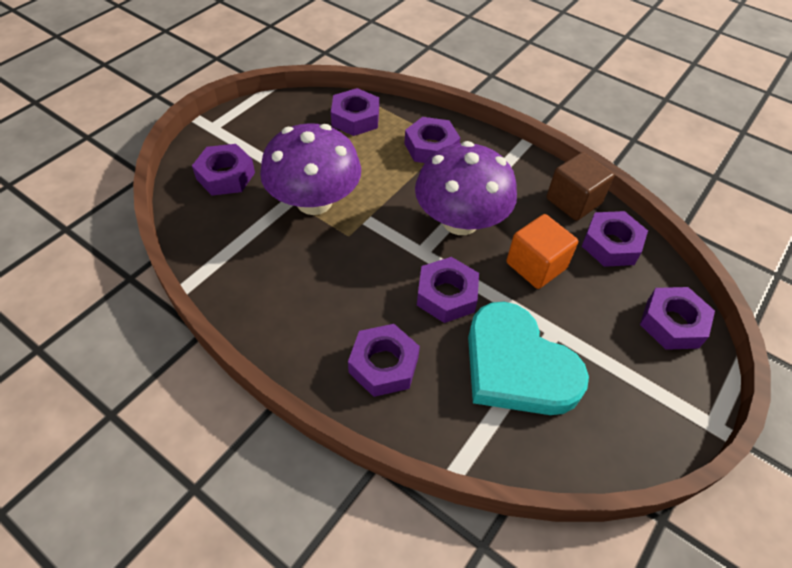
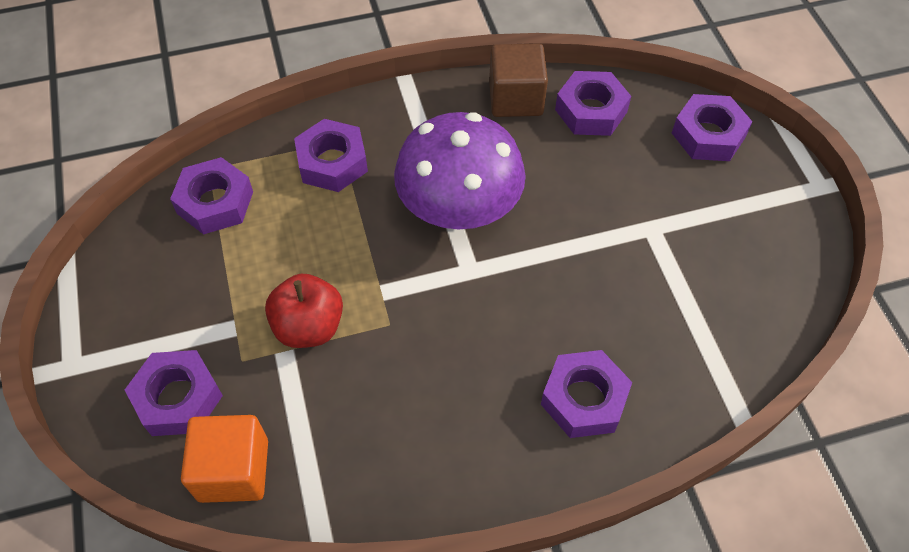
camera: 50 degrees left, 5 degrees up
(314, 201) = (309, 327): purple mushroom -> red apple
(446, 295) = (543, 286): purple nut -> none
(517, 366) = (667, 285): turquoise heart -> none
(536, 265) = (567, 186): orange cube -> orange cube (233, 470)

